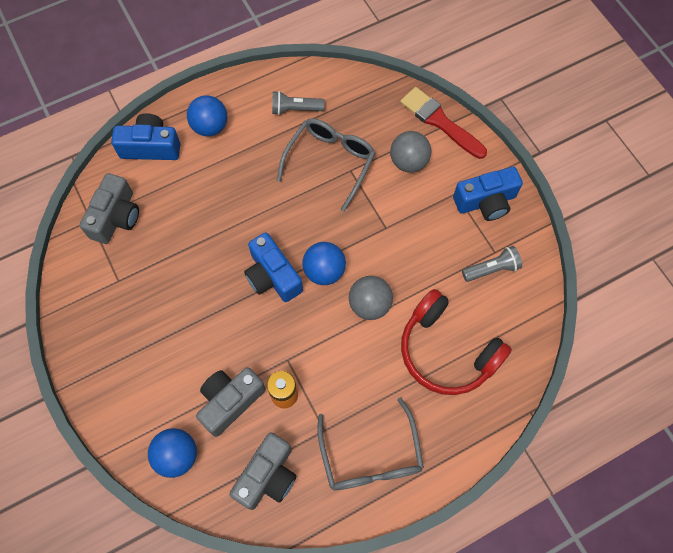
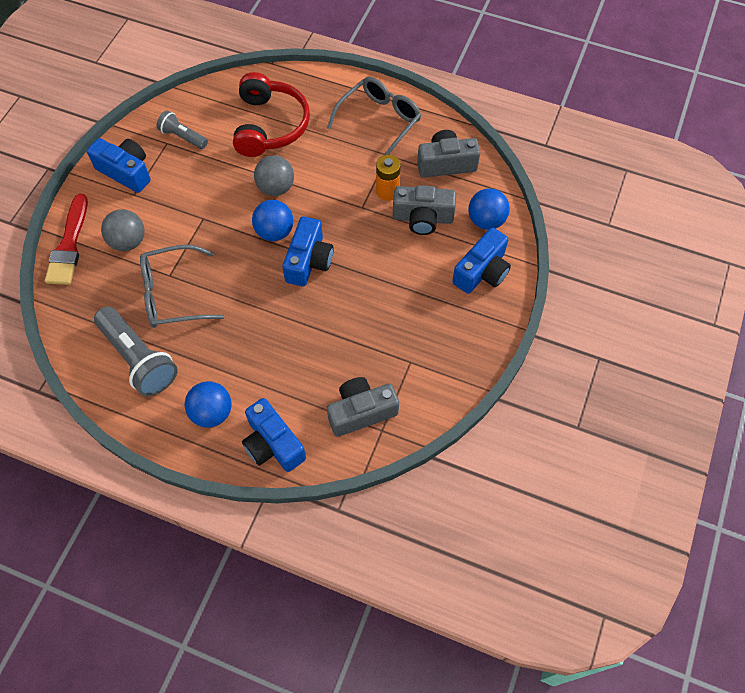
camera: 130 degrees left, 5 degrees down
(135, 404) = (482, 271): none -> blue camera
(295, 109) = (138, 358): grey flashlight -> grey flashlight, size x1.77

